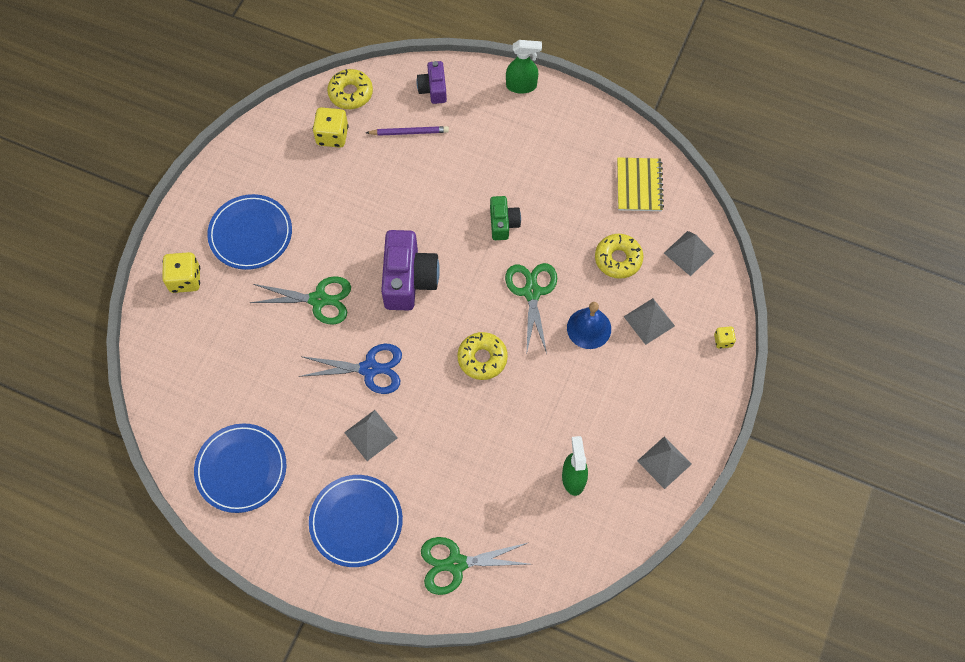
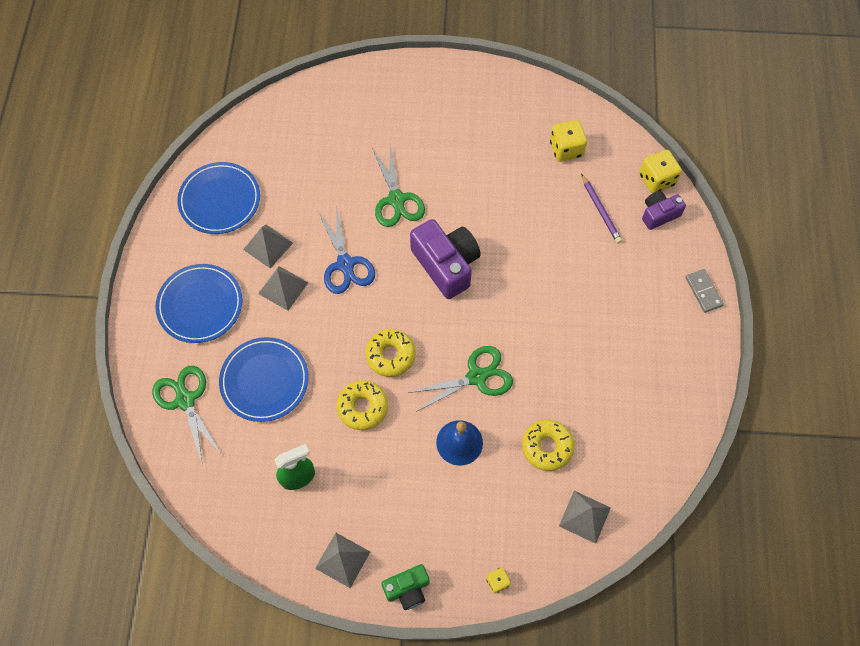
camera: 70 degrees right, 0 degrees up
(185, 279) = (375, 93): yellow dice -> yellow dice (656, 180)
(250, 234) = (438, 124): blue plate -> blue plate (264, 380)
(350, 93) = (618, 147): yellow donut -> yellow donut (362, 407)
(408, 279) = (446, 264): purple camera -> purple camera turned 105 degrees counterclockwise
(503, 223) = (540, 326): green camera -> green camera (407, 589)
(521, 86) = (703, 291): green spray bottle -> grey domino
(639, 185) = (642, 442): yellow notebook -> none
(649, 321) = (490, 499): grey pyramid -> grey pyramid (268, 246)

